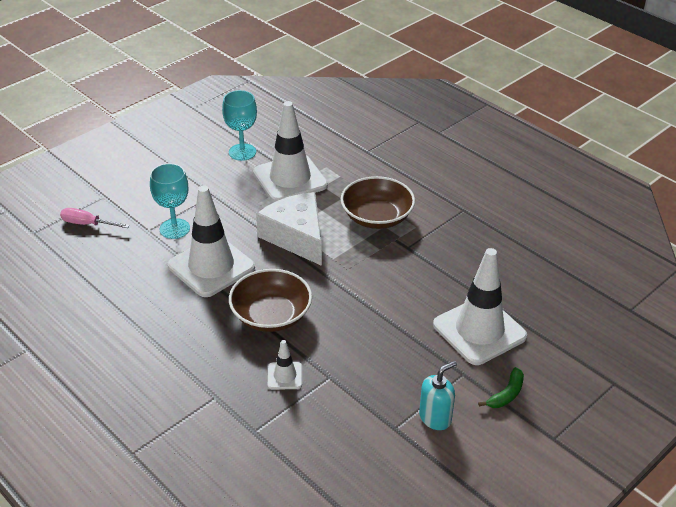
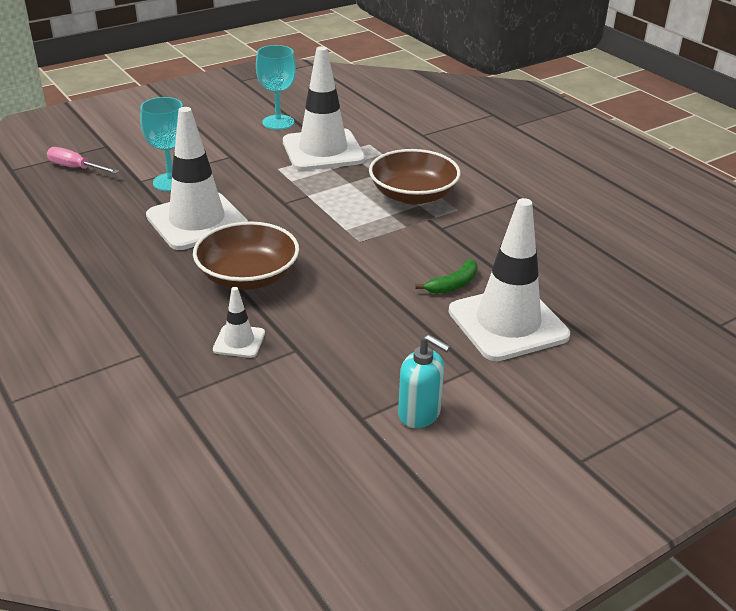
camera: 10 degrees right, 5 degrees down
(296, 237) = (309, 204): white cheese -> none
(435, 418) = (419, 414): turquoise soap dispenser -> turquoise soap dispenser turned 60 degrees clockwise
(506, 394) = (525, 399): green banana -> green banana (453, 284)

